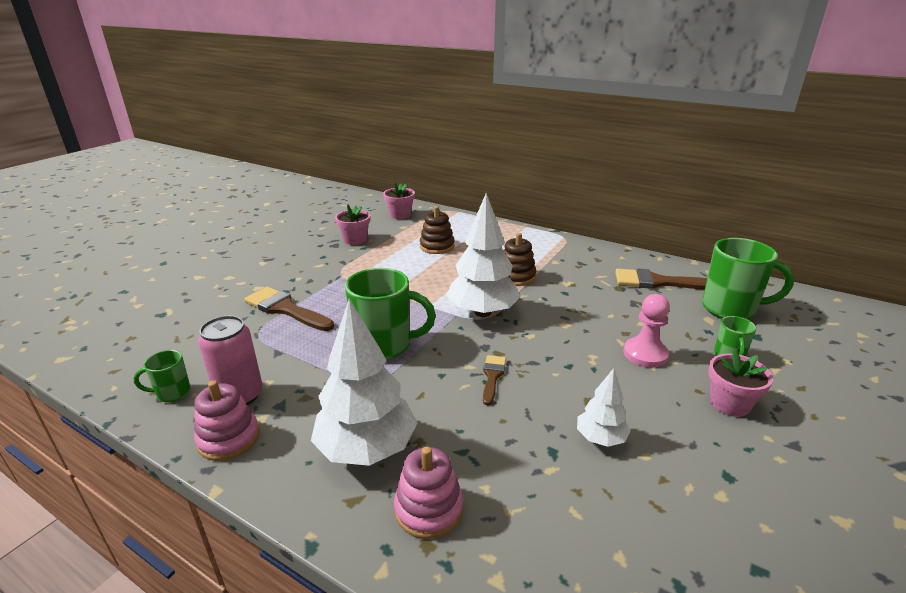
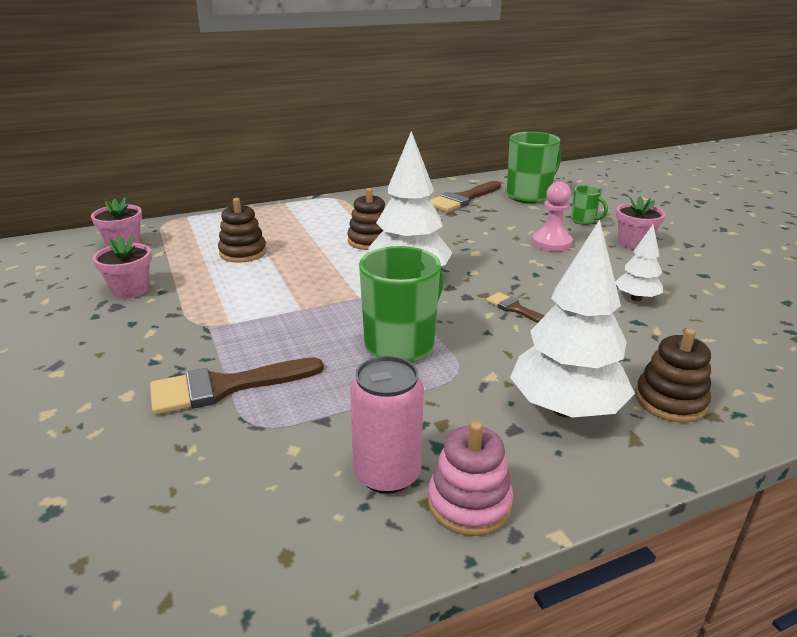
camera: 55 degrees left, 0 degrees up
(172, 393) = (313, 538): green mug -> none
(429, 509) = (670, 401): pink stacking toy -> brown stacking toy

